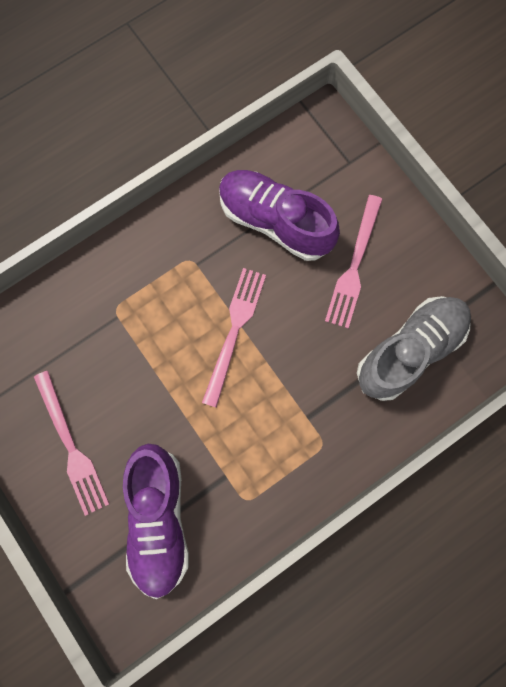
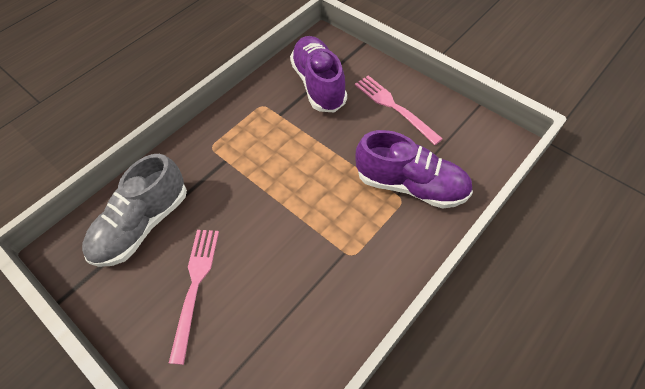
camera: 170 degrees right, 20 degrees down
(234, 331) = (295, 206): pink fork -> none
(275, 222) = (278, 311): purple shoe -> purple shoe (410, 185)

